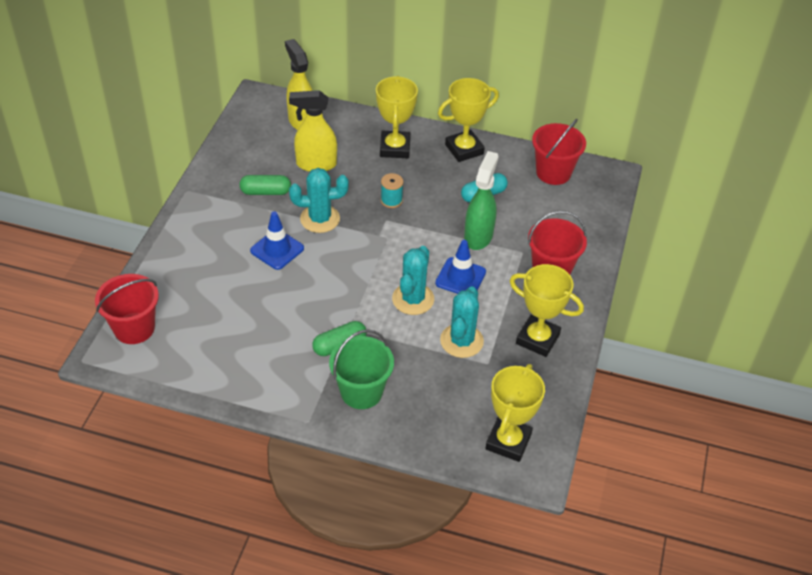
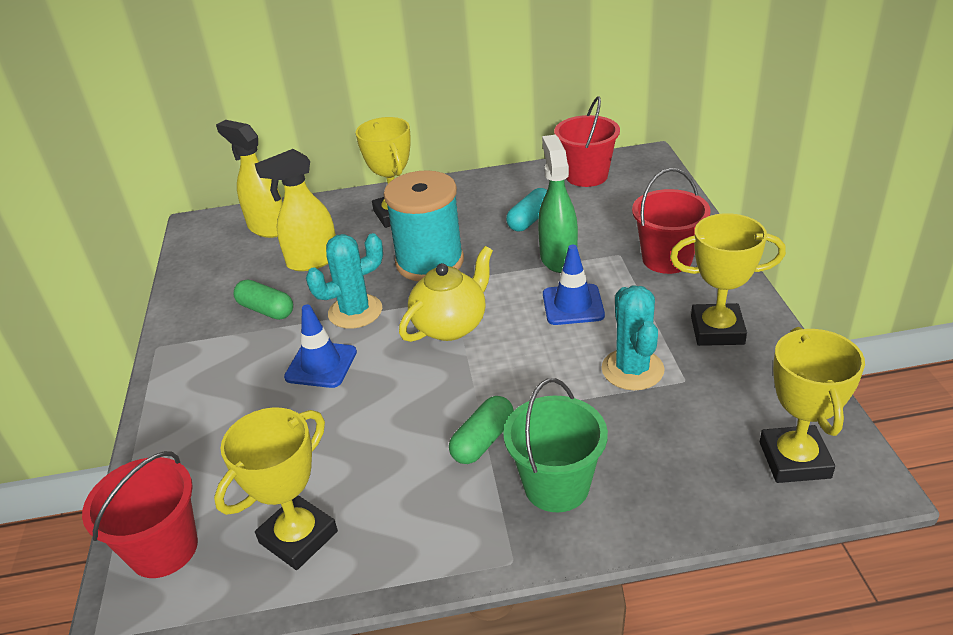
camera: 20 degrees left, 10 degrees down
(265, 192) = (266, 310): green capsule -> green capsule turned 60 degrees clockwise
(372, 257) = (451, 325): none -> yellow teapot
(391, 200) = (430, 262): turquoise spool -> turquoise spool, size x2.37
(413, 299) = (535, 349): turquoise cactus -> none
(464, 149) = (475, 189): yellow trophy -> yellow trophy (298, 537)

